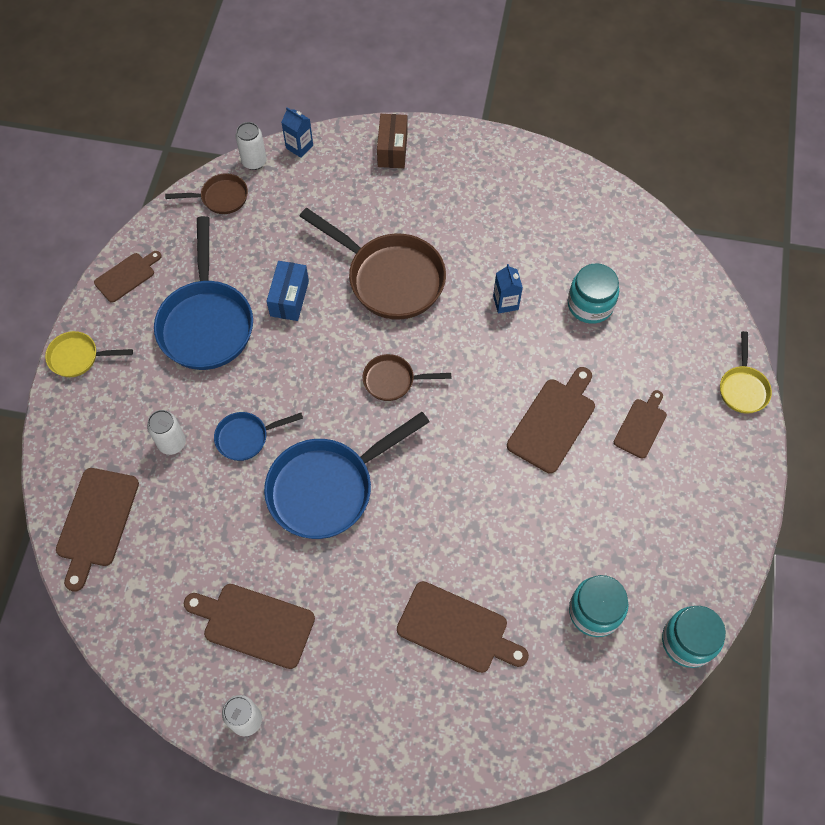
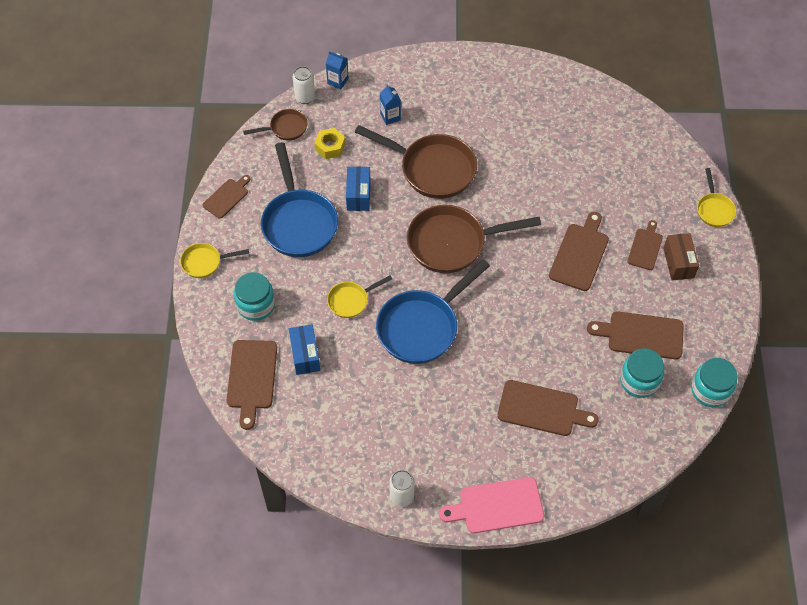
camera: 10 degrees left, 5 degrees down
(171, 502) = (305, 355): none -> blue box
(172, 443) = (295, 313): white can -> none
(246, 437) = (351, 300): blue pan -> yellow pan
(254, 624) = (391, 430): brown cutting board -> brown cutting board (641, 335)
(269, 229) = (330, 147): none -> yellow nut
(368, 757) = (497, 506): none -> pink cutting board
(392, 150) = (411, 73): brown box -> brown box (678, 263)
(393, 380) = (453, 243): brown pan -> brown pan, size x1.97
(505, 302) = (524, 174): blue carton -> blue carton (390, 117)
(590, 305) = (588, 166): turquoise jar -> turquoise jar (256, 305)

